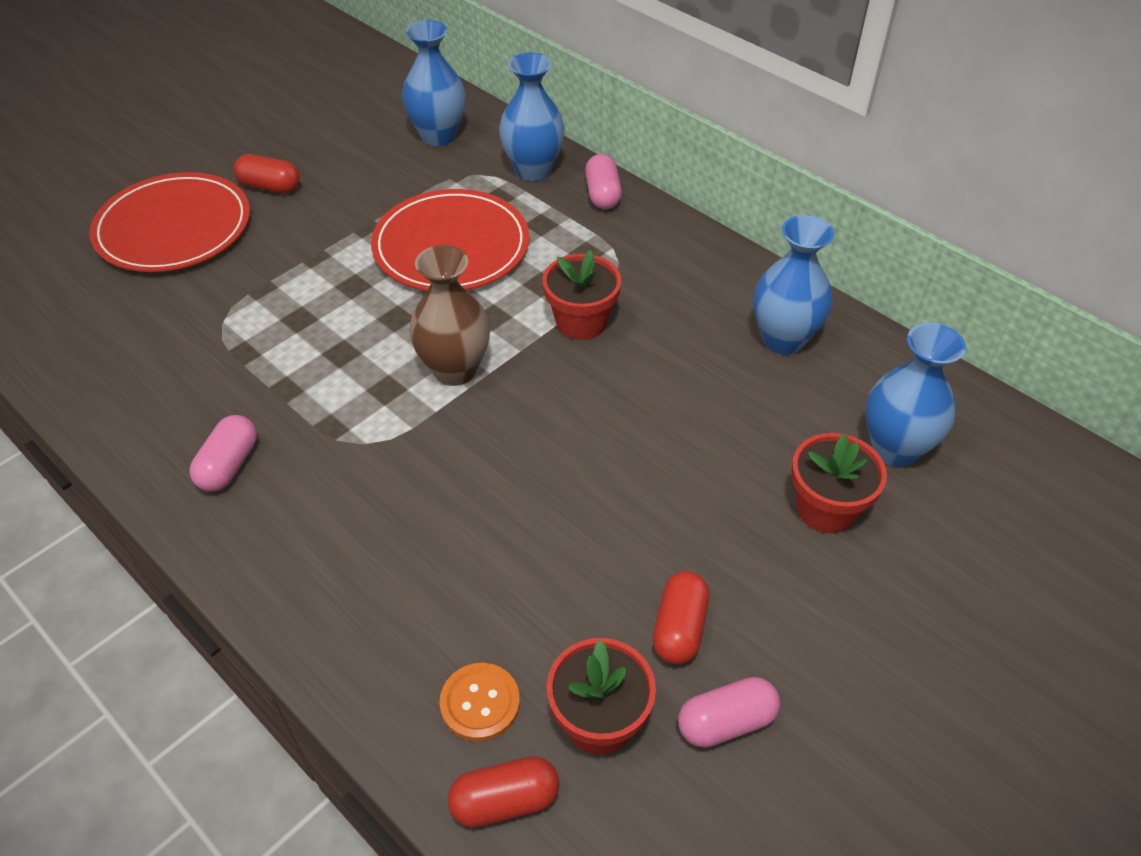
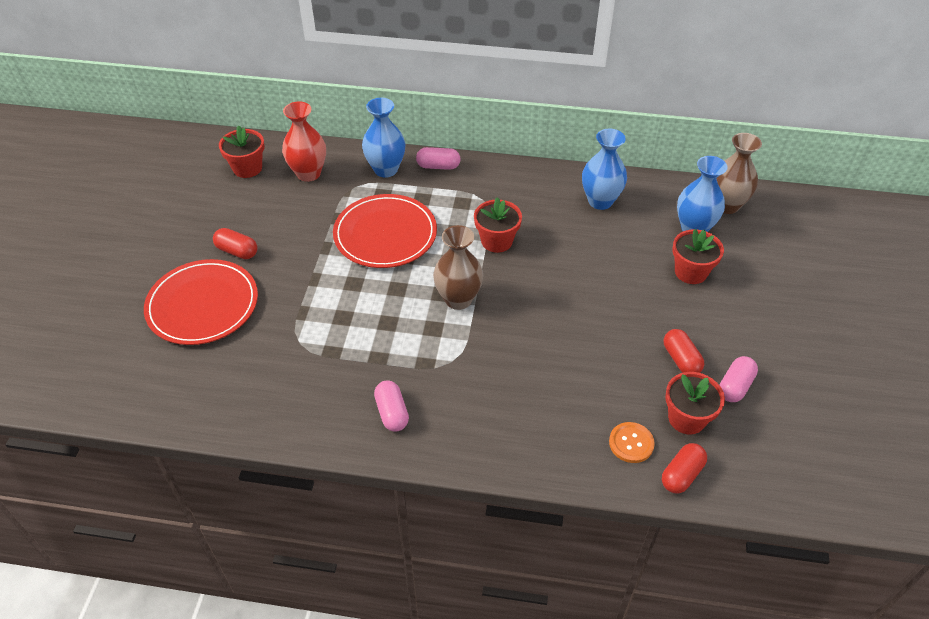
camera: 35 degrees left, 0 degrees up
(270, 187) = (237, 251): red capsule -> red capsule turned 45 degrees clockwise
(378, 101) = (247, 168): none -> red flower pot
(438, 136) = (308, 173): blue vase -> red vase
(602, 194) = (438, 166): pink capsule -> pink capsule turned 45 degrees counterclockwise
(987, 441) = (726, 205): none -> brown vase

